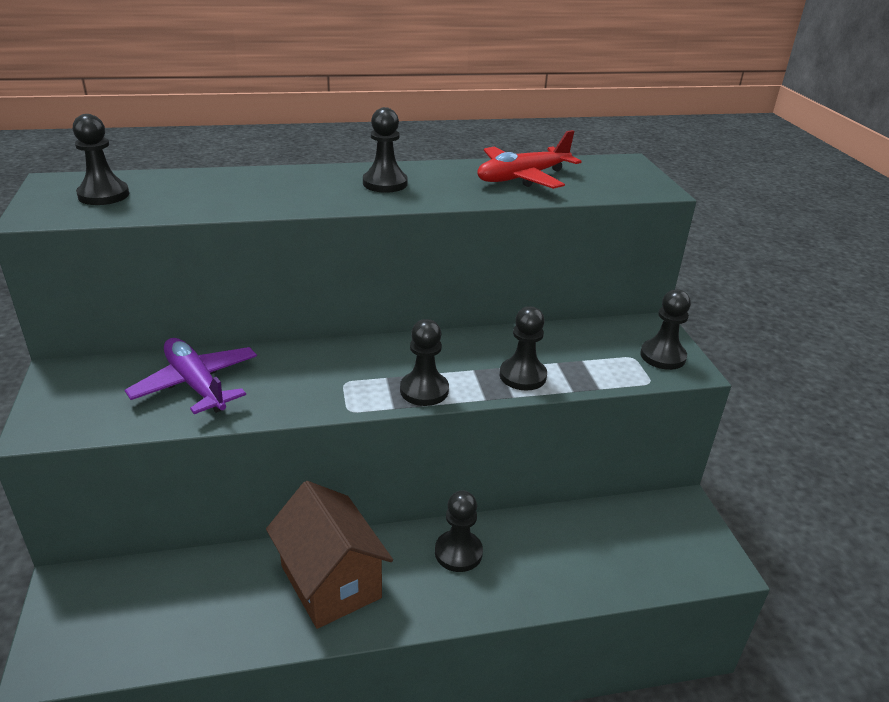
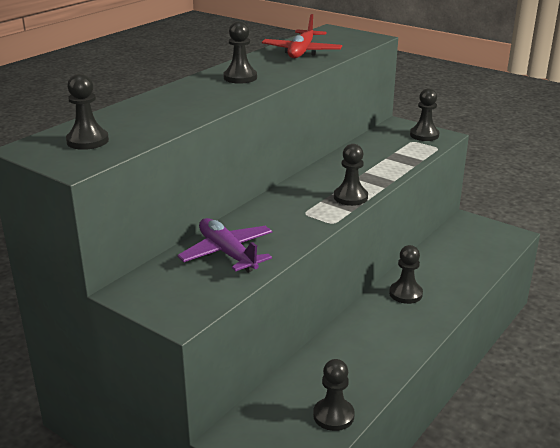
camera: 40 degrees left, 5 degrees down
(196, 384) = (227, 253): purple plane -> purple plane turned 45 degrees clockwise
(330, 582) = (369, 342): brown house -> none
(522, 376) = (382, 170): black pawn -> black pawn (333, 416)

